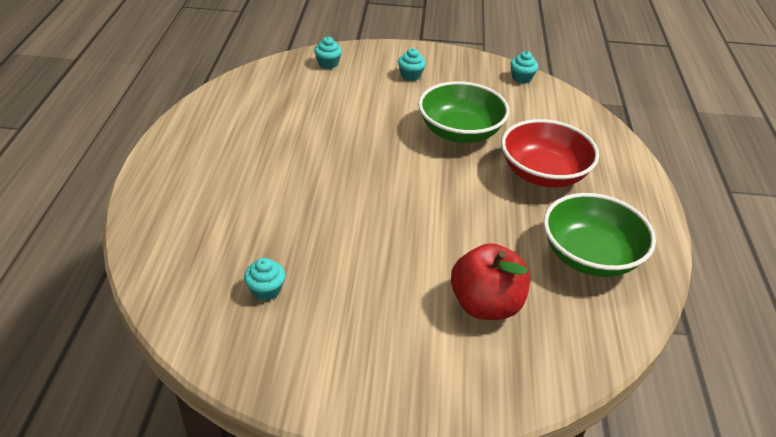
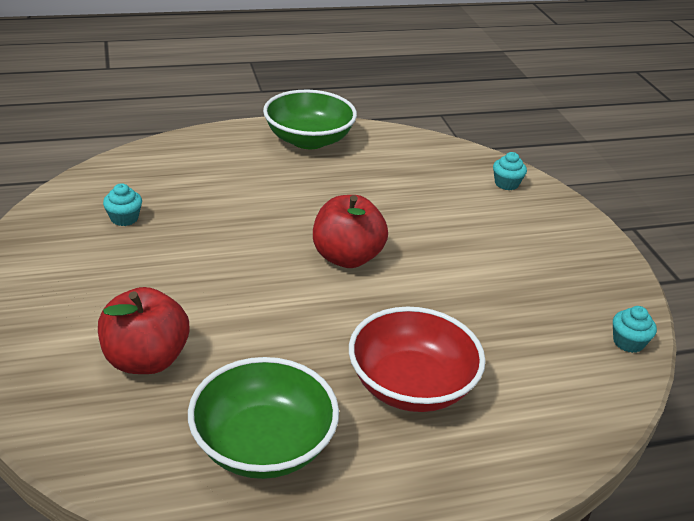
camera: 70 degrees right, 5 degrees down
(390, 165) = (347, 257): none -> red apple
(410, 75) = (539, 244): turquoise cupcake -> none
(460, 132) = (449, 301): green bowl -> green bowl (308, 140)

